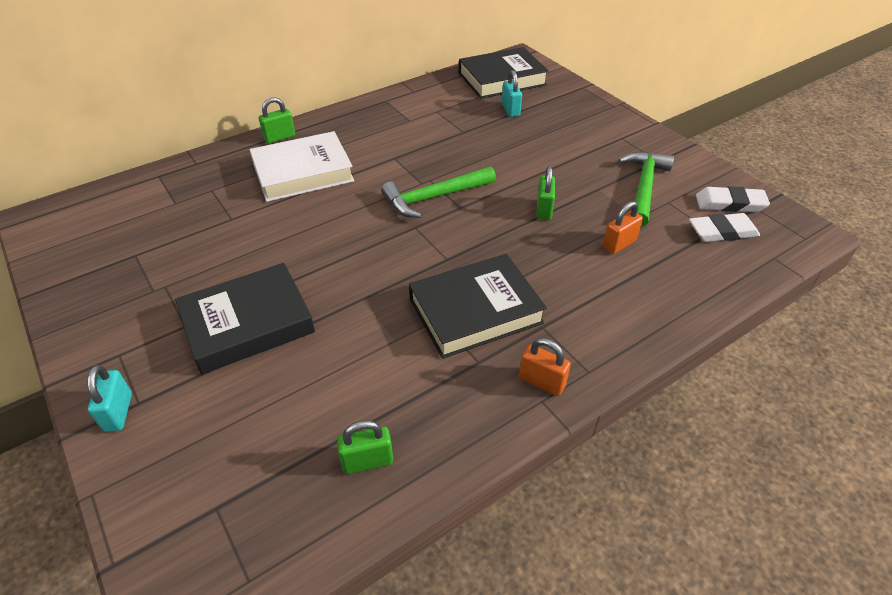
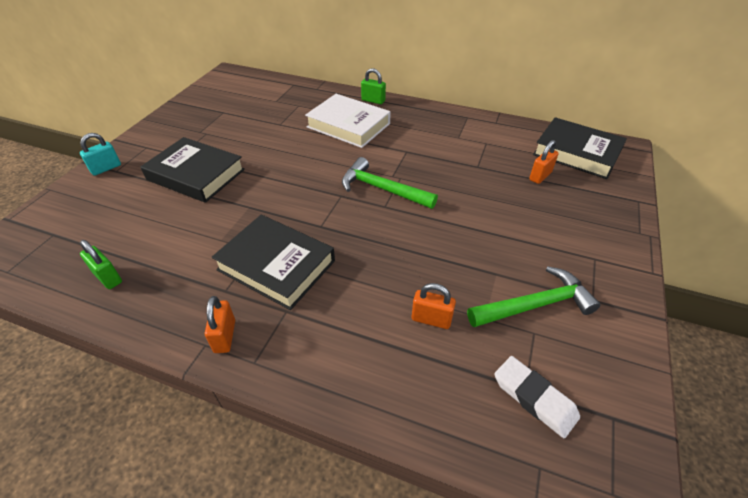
camera: 55 degrees right, 0 degrees up
(510, 110) = (540, 176): turquoise padlock -> orange padlock
(544, 210) = (429, 251): green padlock -> none
(730, 204) = (591, 389): white eraser -> none

